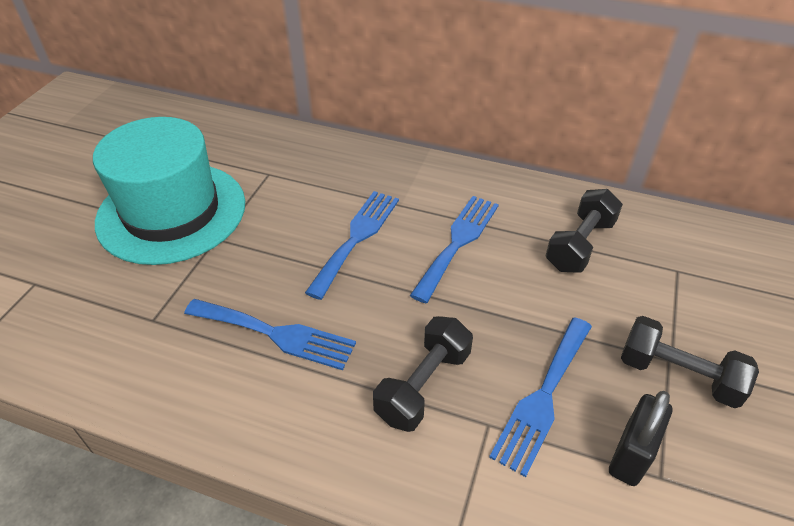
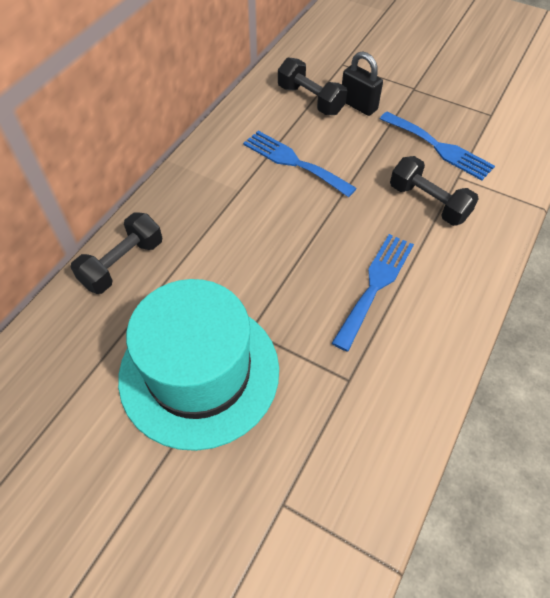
camera: 80 degrees left, 10 degrees up
(356, 238) = (274, 223): blue fork -> none
(631, 455) = (478, 121): black padlock -> black padlock (358, 105)
(678, 375) = (425, 88): black dumbbell -> black dumbbell (122, 264)

